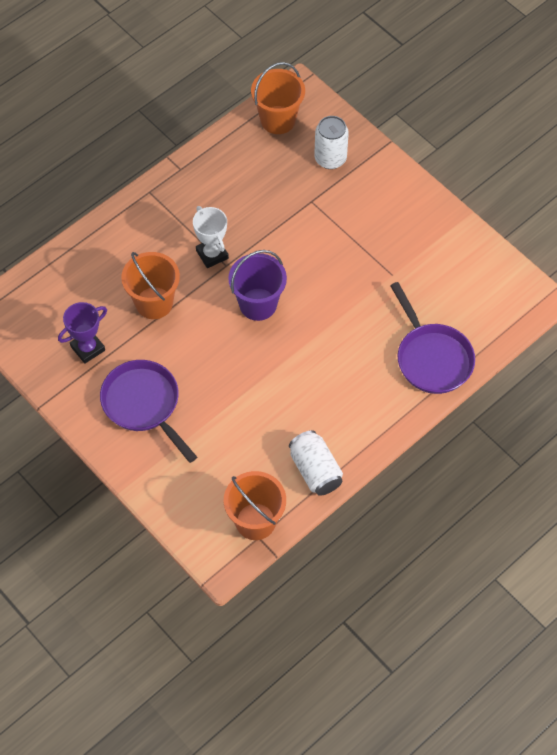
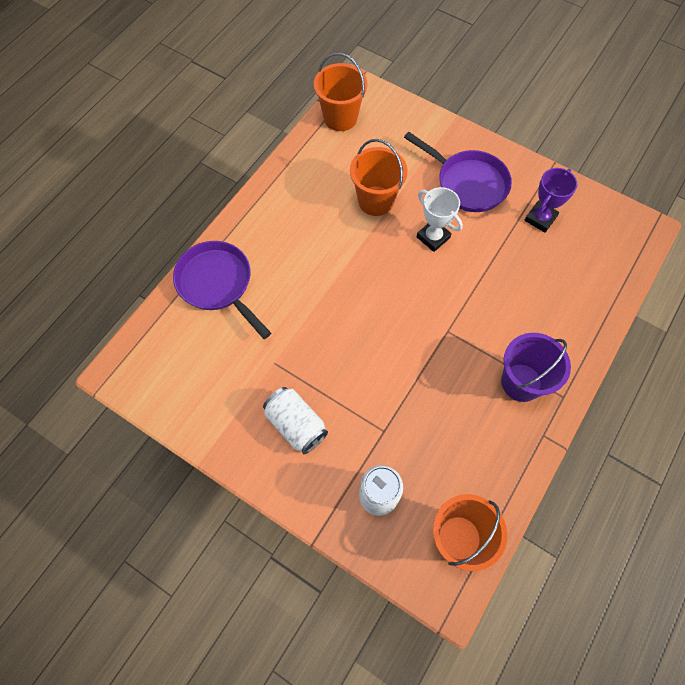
camera: 165 degrees right, 5 degrees up
(154, 303) = (501, 275): orange bucket -> orange bucket (376, 201)
(212, 254) = (466, 339): white trophy -> white trophy (433, 237)
(258, 304) = (401, 297): purple bucket -> purple bucket (521, 382)
(315, 470) = (302, 164): white can -> white can (296, 425)

